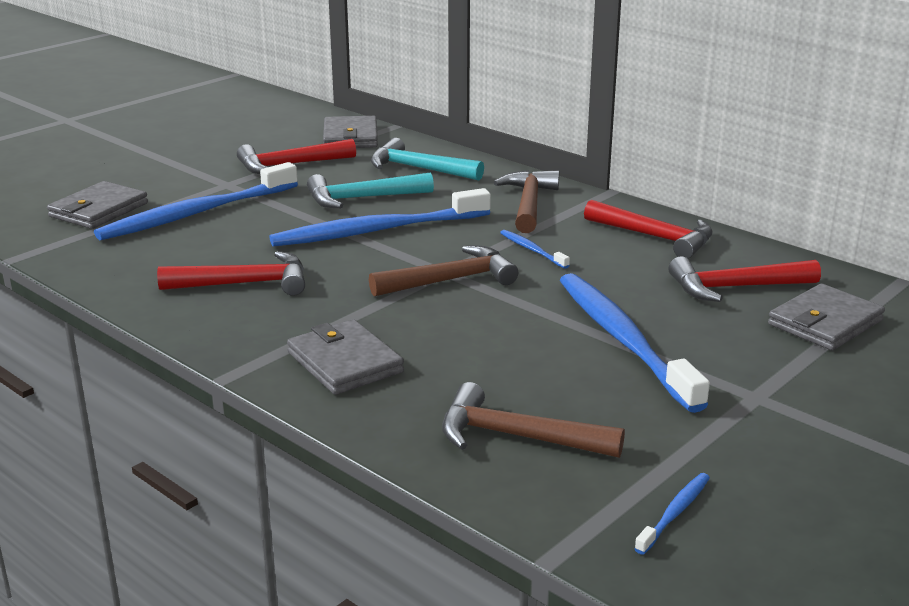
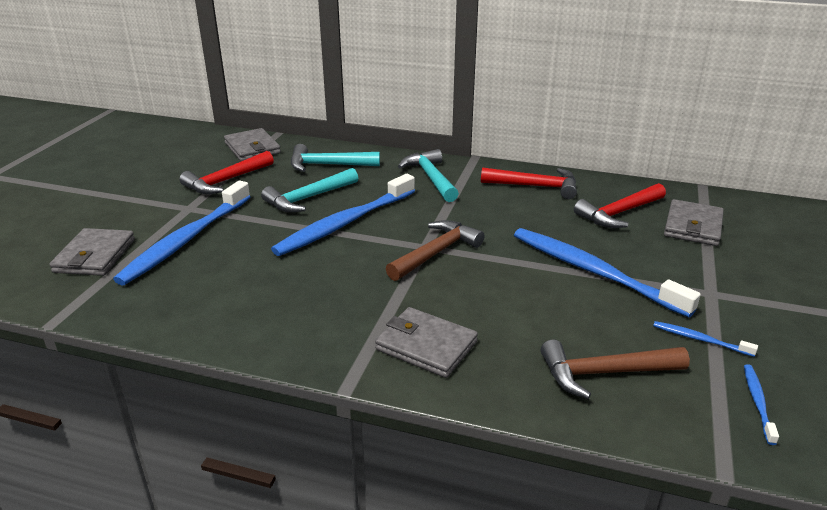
camera: 25 degrees left, 5 degrees up
(245, 284) = (284, 295): red hammer -> none
(529, 204) = (431, 178): brown hammer -> turquoise hammer
(532, 250) = (467, 214): blue toothbrush -> blue toothbrush (699, 339)

